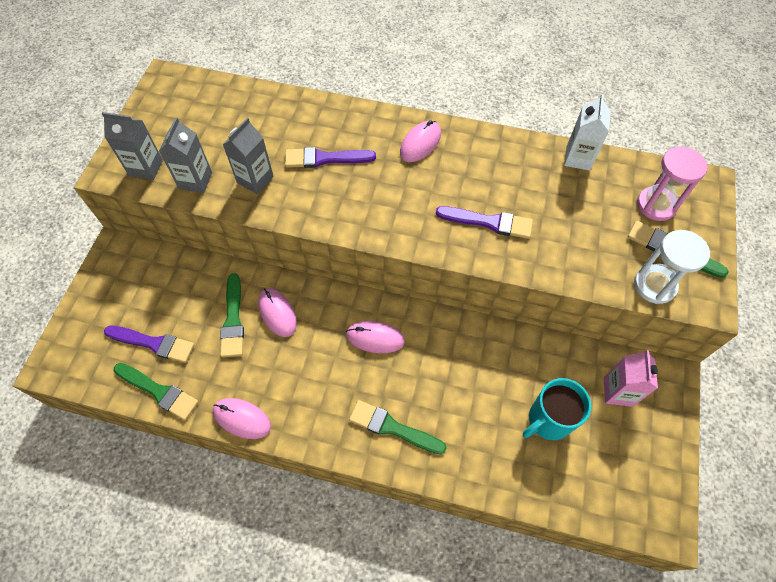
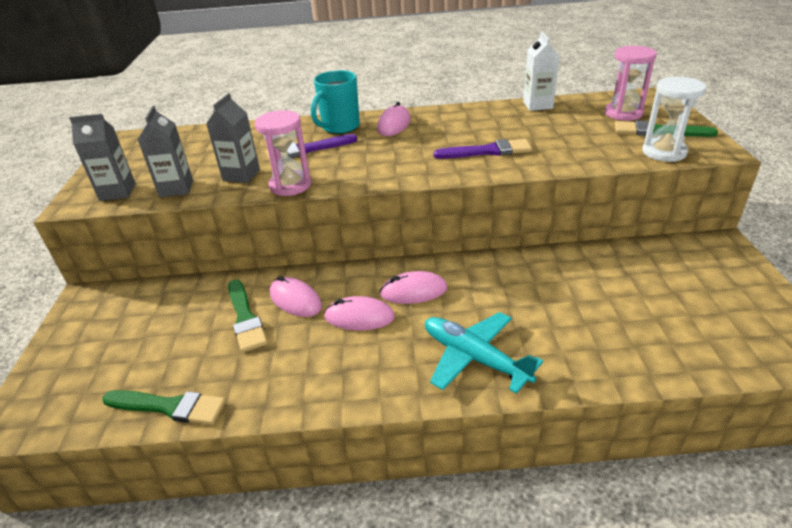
camera: 15 degrees left, 25 degrees down
(153, 343) = (151, 364): purple brush -> none
(242, 419) = (288, 402): pink mouse -> pink mouse (359, 317)
(293, 212) = (290, 185): none -> pink hourglass
(393, 428) = (474, 358): green brush -> turquoise plane
(548, 420) = (634, 304): turquoise mug -> turquoise mug (340, 127)
(618, 391) = (682, 266): pink carton -> none

